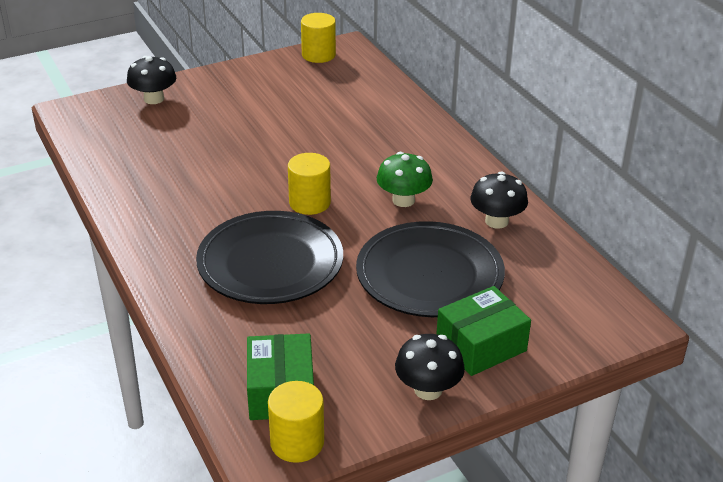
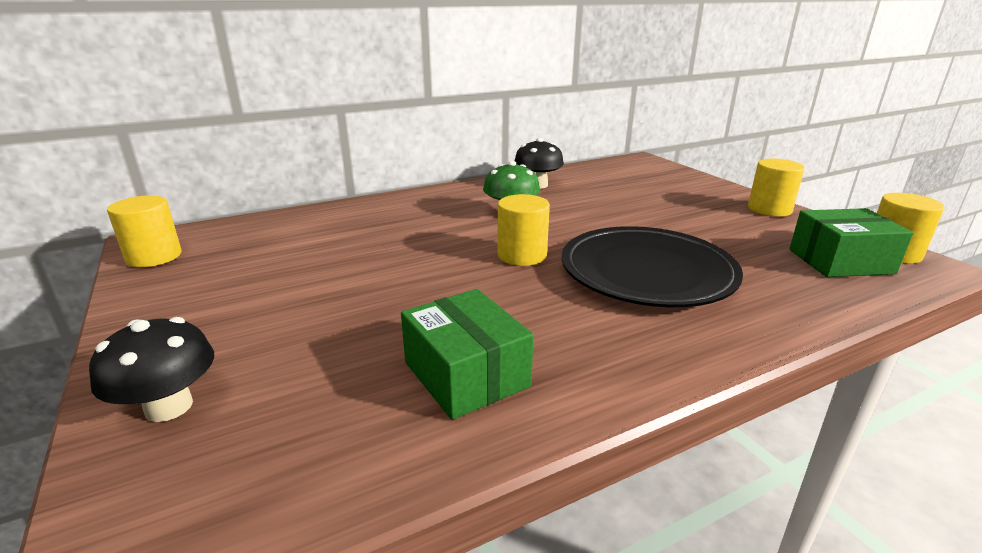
camera: 90 degrees left, 10 degrees down
(428, 390) = (769, 209): black mushroom -> yellow cylinder
(429, 275) = (625, 206): black plate -> none
(481, 345) = (701, 194): green box -> green box (466, 374)

